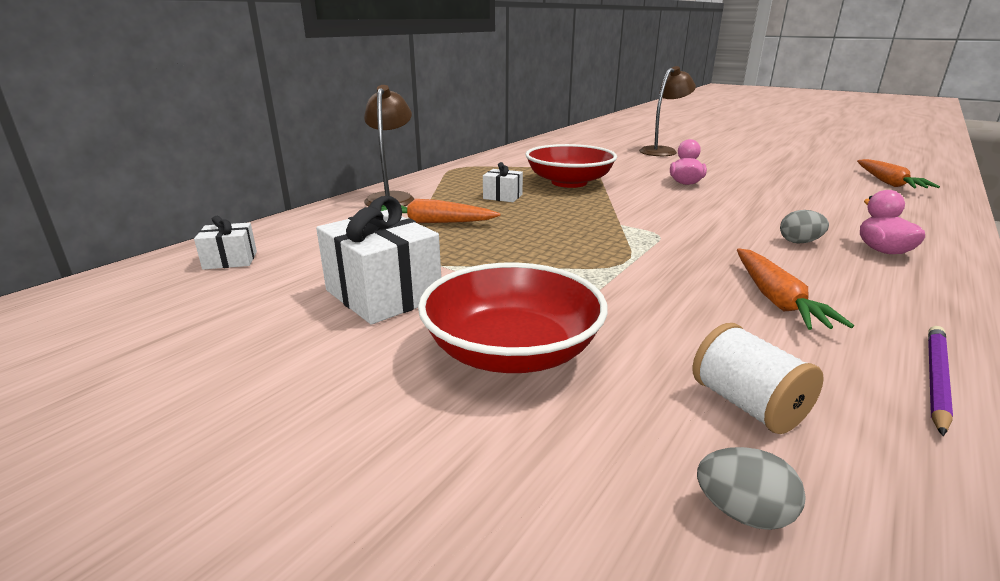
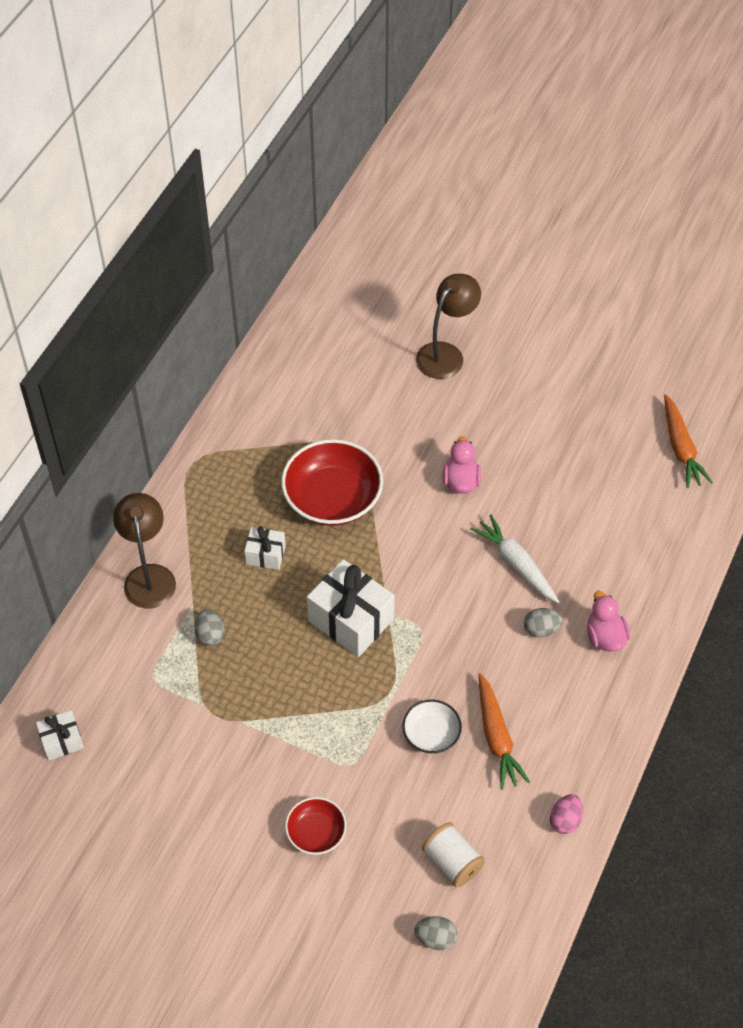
camera: 10 degrees left, 30 degrees up
(383, 294) = (210, 776): white gift -> white gift (351, 620)
(432, 222) = (210, 635): orange carrot -> grey egg
(512, 351) = (316, 832): red bowl -> red bowl, size x0.53
(682, 290) = (431, 734): none -> white bowl
(753, 213) = (516, 564): none -> white carrot
(936, 379) = (565, 820): purple pencil -> pink egg

